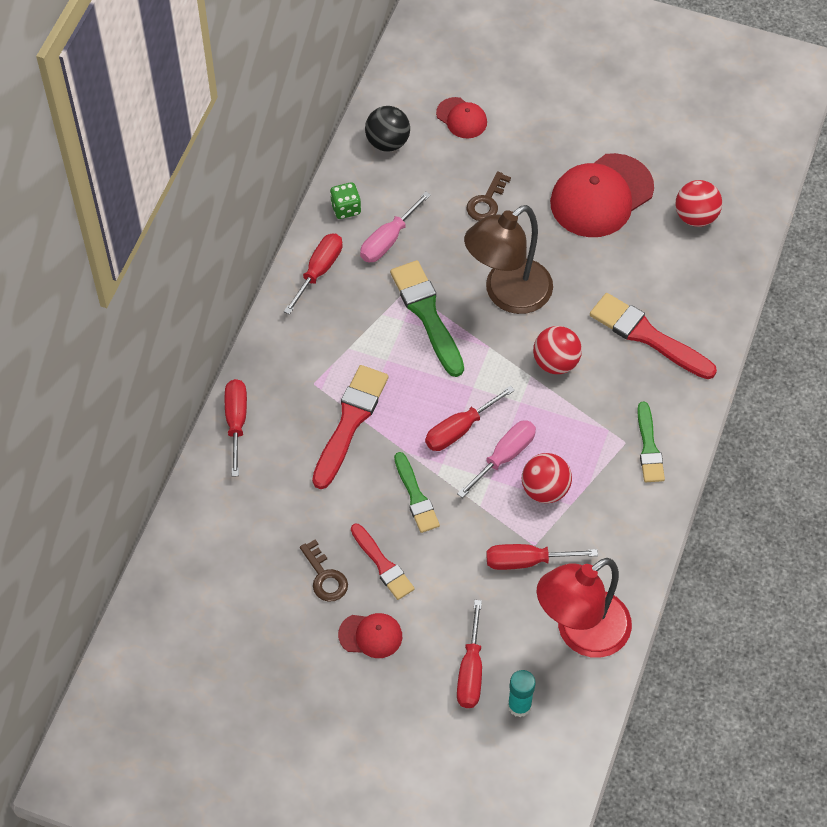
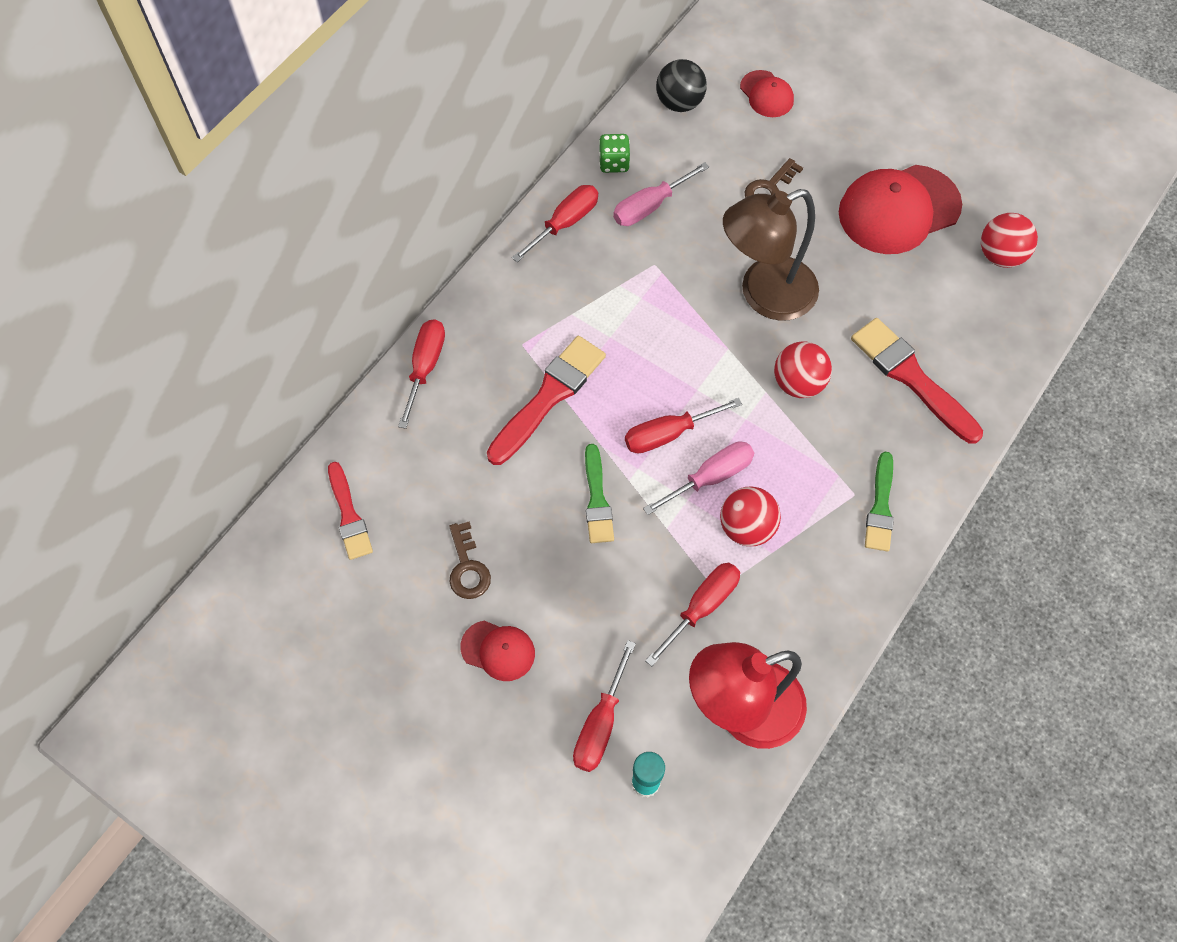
camera: 15 degrees right, 5 degrees up
(383, 564) = (537, 570): red brush -> red brush (349, 515)
(427, 314) = (669, 296): green brush -> none
(526, 561) = (702, 607): red screwdriver -> red screwdriver turned 120 degrees clockwise

